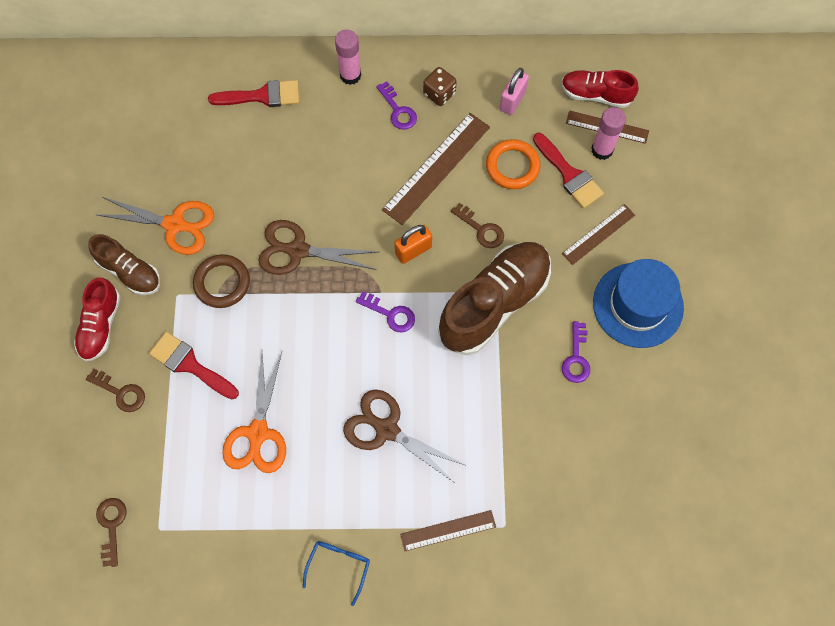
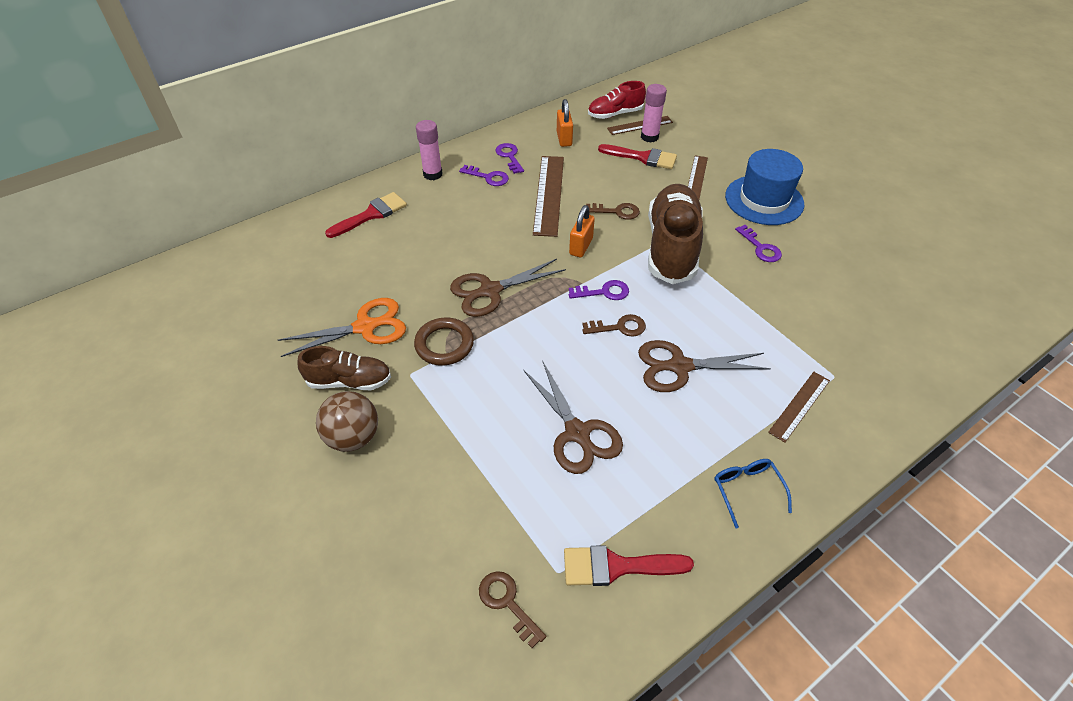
camera: 35 degrees left, 20 degrees down
(101, 326) = (353, 437): red shoe -> brown ball
(121, 392) = (418, 479): brown key -> brown key (619, 327)
(190, 365) = (468, 418): red brush -> red brush (617, 566)
(258, 434) = (578, 434): orange scissors -> brown scissors
(439, 94) = (509, 156): brown dice -> purple key
(512, 100) = (564, 139): pink padlock -> orange padlock
(512, 166) = (601, 170): orange ring -> none

